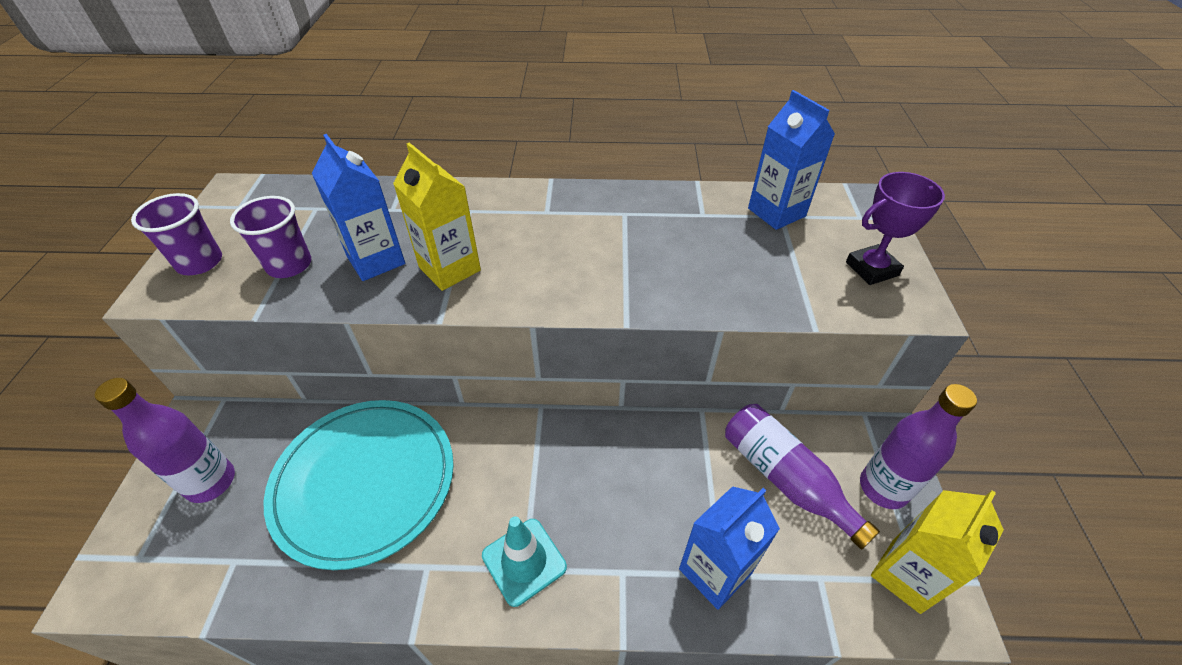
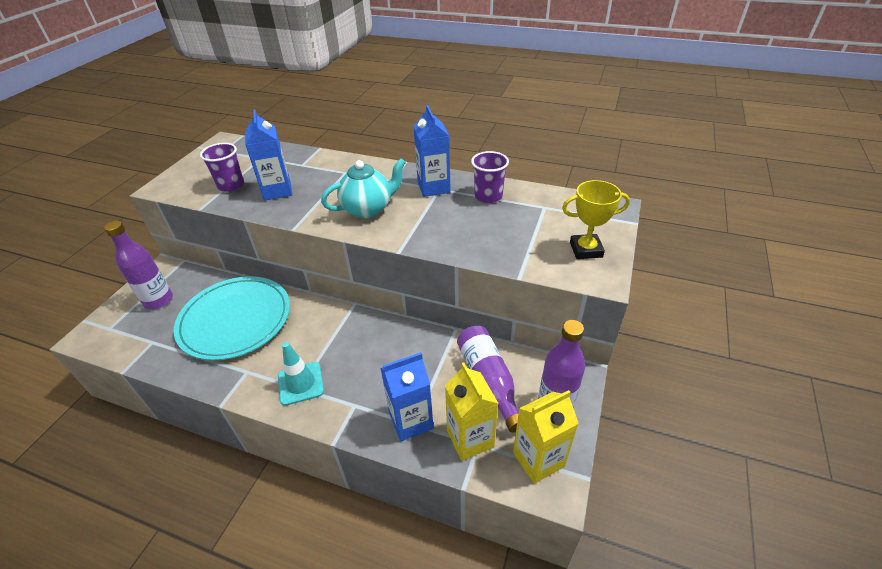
camera: 20 degrees right, 5 degrees down
(200, 262) = (187, 176): purple cup -> purple cup (488, 196)
(449, 269) = (315, 202): yellow carton -> yellow carton (470, 439)
(540, 265) = (368, 209): none -> turquoise teapot
(776, 212) = (542, 204): blue carton -> blue carton (433, 187)
(871, 269) = (586, 250): purple trophy -> yellow trophy

